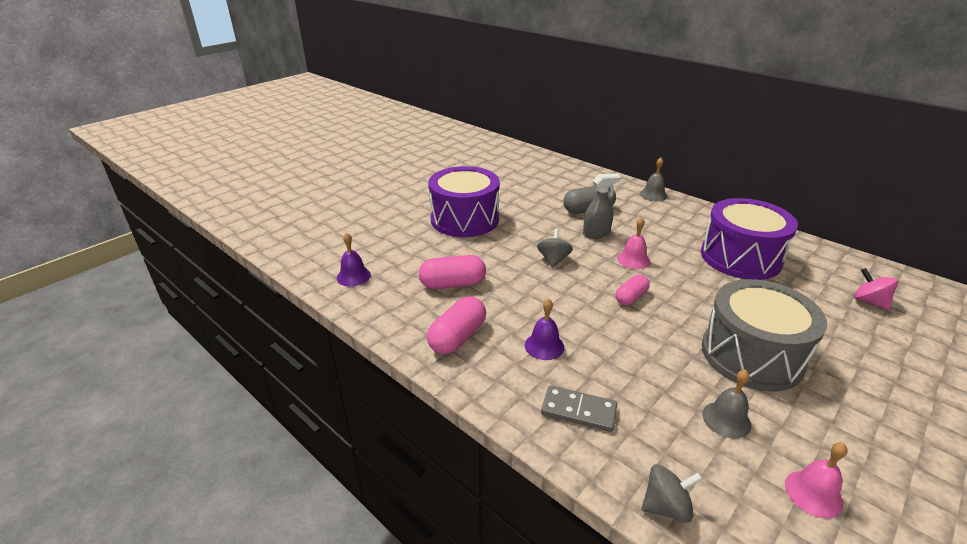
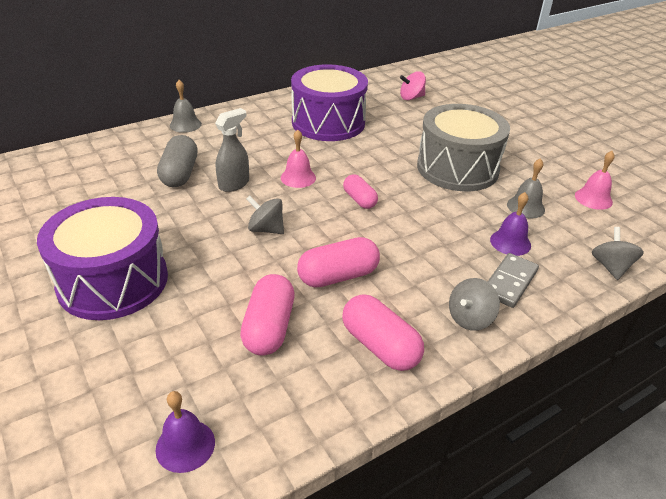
camera: 75 degrees left, 5 degrees up
(512, 385) = (470, 318): none -> grey spinning top
(522, 304) = (338, 276): none -> pink capsule
(544, 346) = (415, 279): purple bell -> purple bell (510, 242)
(596, 234) = (234, 184): grey spray bottle -> grey spray bottle turned 45 degrees clockwise

